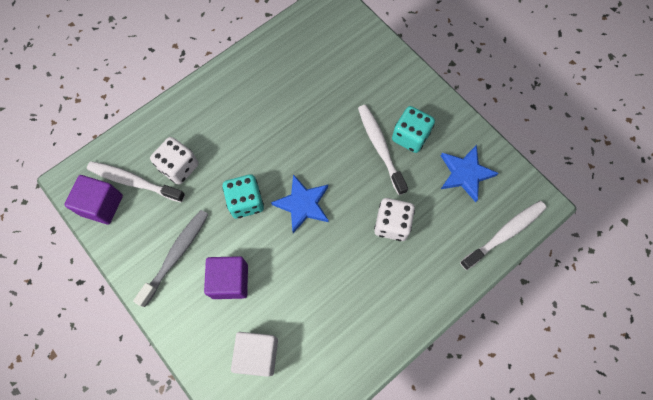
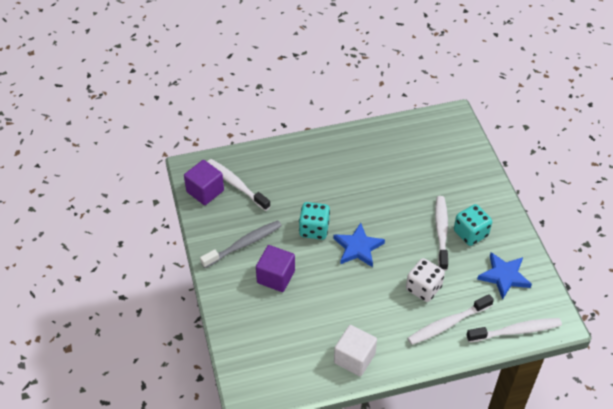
camera: 25 degrees right, 20 degrees down
(179, 167) = (274, 187): white dice -> none
(257, 354) = (272, 333): white cube -> white cube (354, 358)
(434, 257) = (447, 324): none -> white toothbrush

